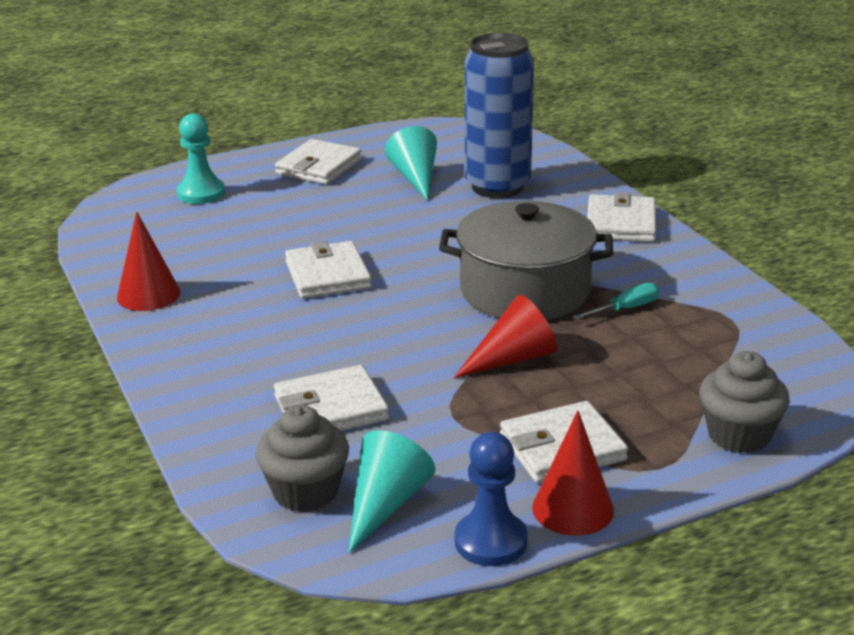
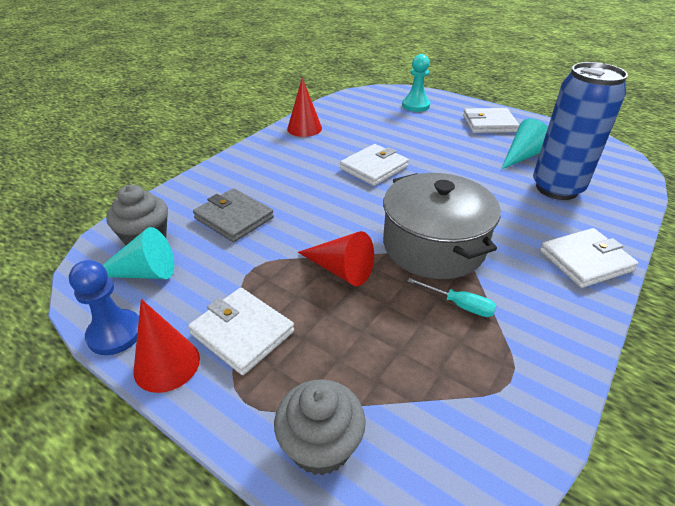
camera: 60 degrees right, 10 degrees up
(330, 408) = (234, 218): white wallet -> grey wallet

